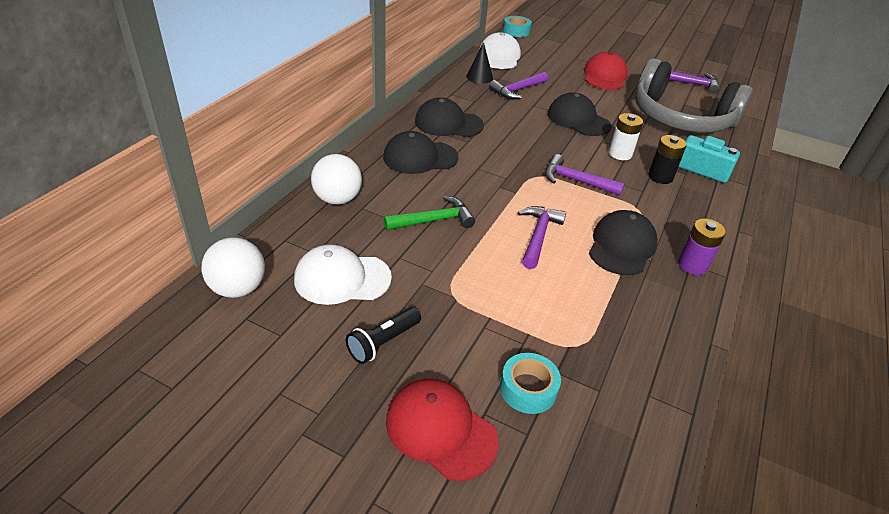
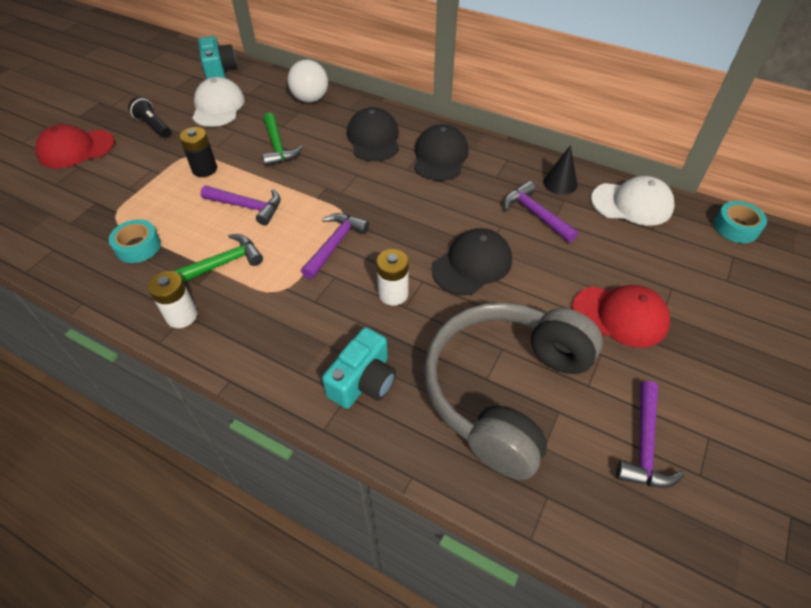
camera: 95 degrees right, 10 degrees up
(238, 288) = (219, 70): white ball -> turquoise camera
(440, 430) = (76, 149): red cap -> red cap turned 150 degrees counterclockwise
(528, 389) = (88, 187): turquoise tape -> turquoise tape (138, 246)
(622, 246) = (222, 264): black cap -> green hammer
(660, 177) = (343, 325): black battery -> black battery (204, 169)
(692, 265) = (182, 316): purple battery -> white battery

